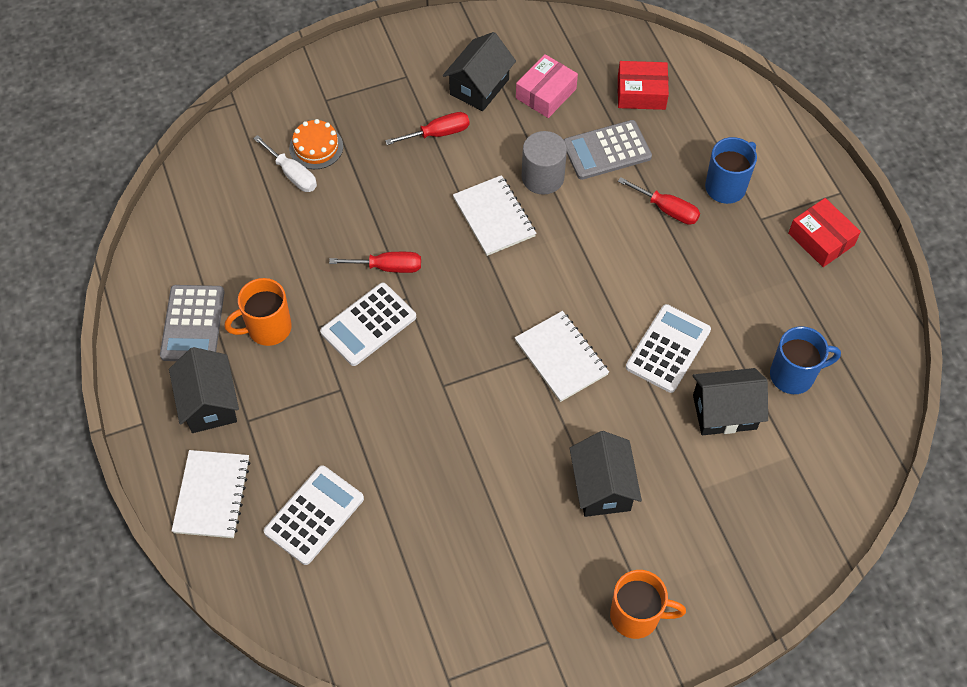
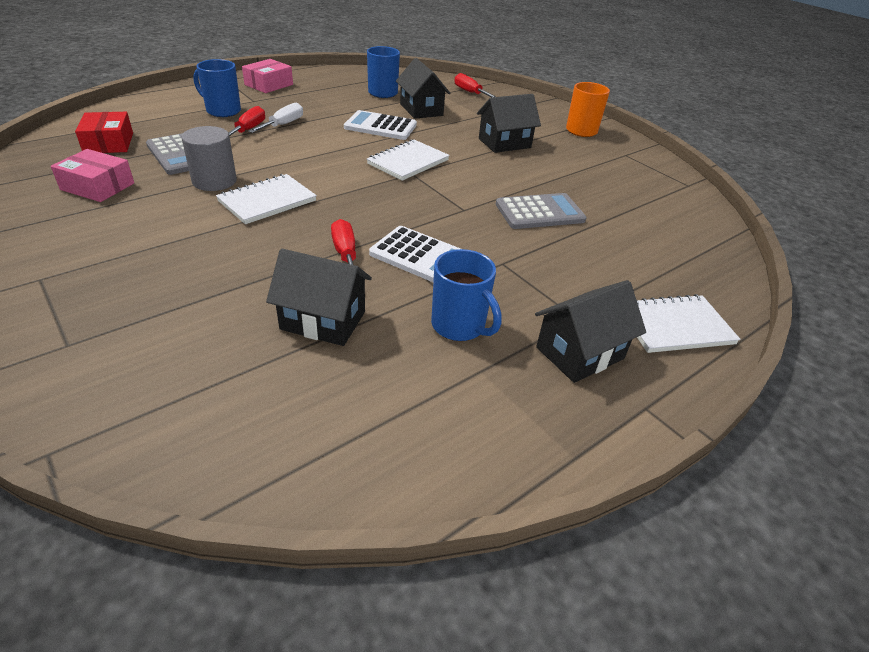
camera: 110 degrees left, 20 degrees down
(193, 324) = (486, 396): grey calculator -> grey calculator (539, 212)
(268, 328) = (459, 326): orange mug -> blue mug
(292, 174) = (213, 351): white screwdriver -> white screwdriver (283, 125)
(314, 515) = (633, 258): white calculator -> none
(316, 147) = (162, 338): orange cake -> none
(438, 133) = (148, 244): red screwdriver -> red screwdriver (470, 92)
(479, 87) = (76, 225): black house -> black house (323, 320)
(821, 239) = (269, 85): red box -> pink box

